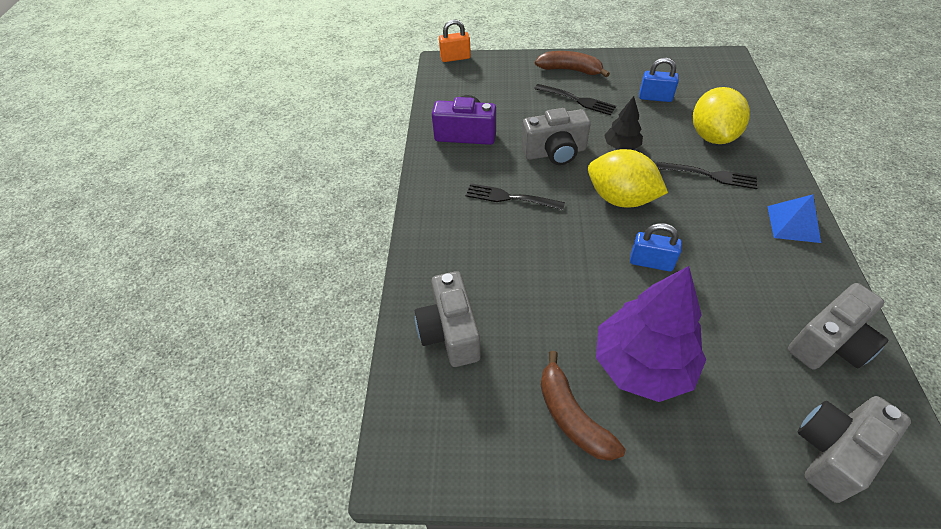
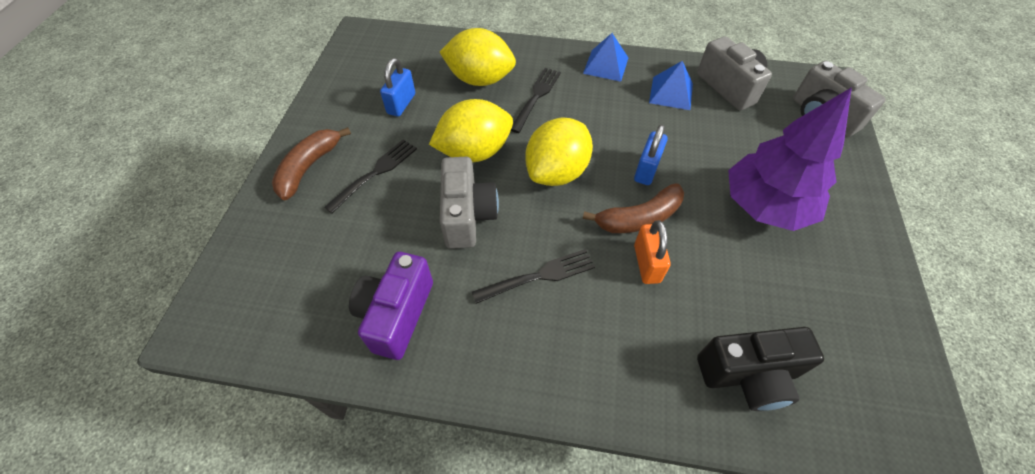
camera: 85 degrees left, 5 degrees up
(450, 332) = (748, 375): grey camera -> black camera
(455, 58) = (194, 307): orange padlock -> orange padlock (647, 263)
(511, 198) = (538, 277): black fork -> black fork turned 135 degrees counterclockwise
(572, 416) = (830, 272): brown banana -> brown banana (639, 218)
(621, 146) = (475, 152): black tree -> yellow lemon
(781, 283) = (671, 93): none -> blue pyramid

